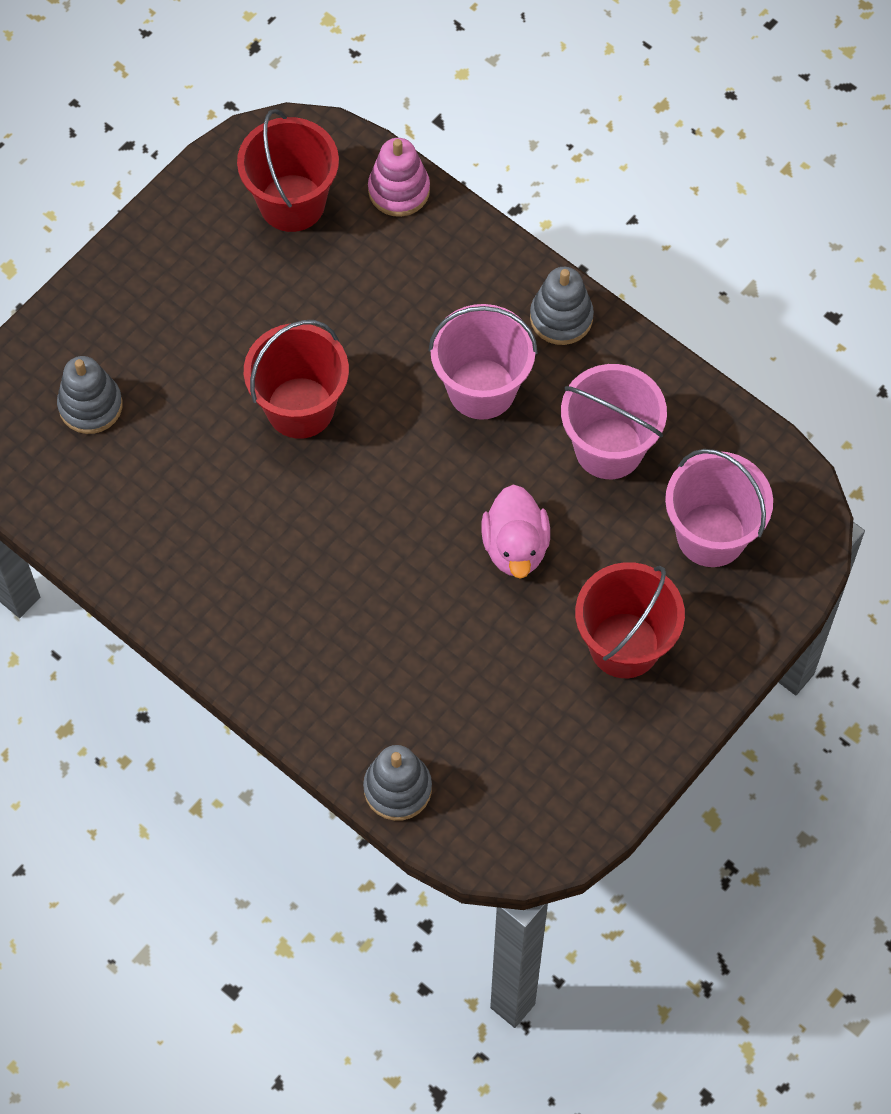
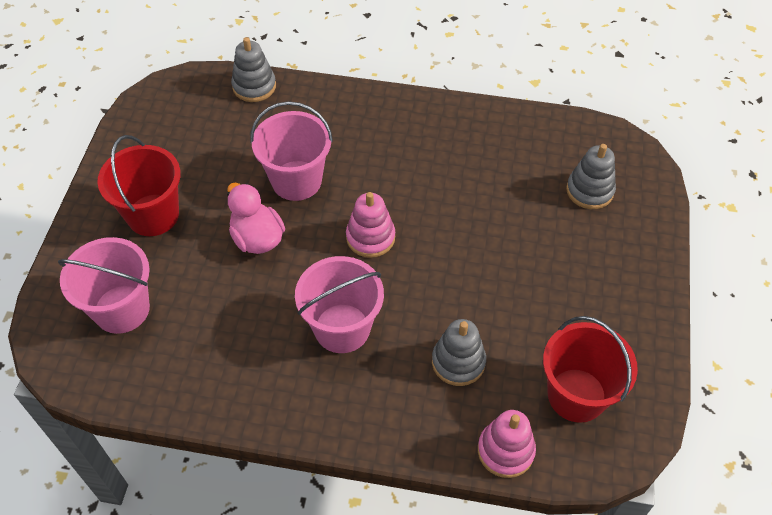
camera: 150 degrees right, 10 degrees down
(300, 407) = (458, 254): red bucket -> none
(384, 479) = (370, 237): none -> pink stacking toy
(561, 317) = (314, 412): grey stacking toy -> grey stacking toy (458, 362)
(609, 448) = (225, 332): pink bucket -> pink bucket (296, 180)

